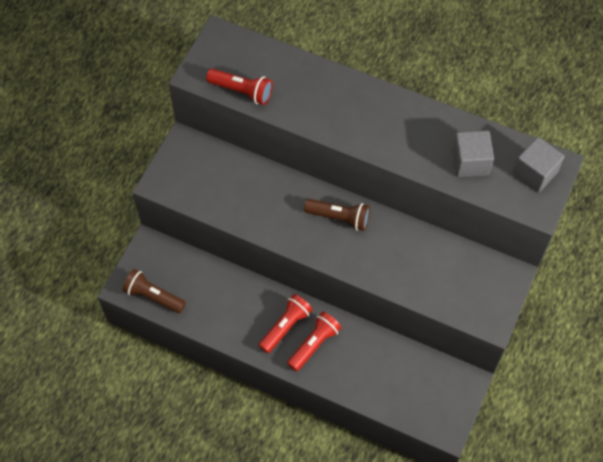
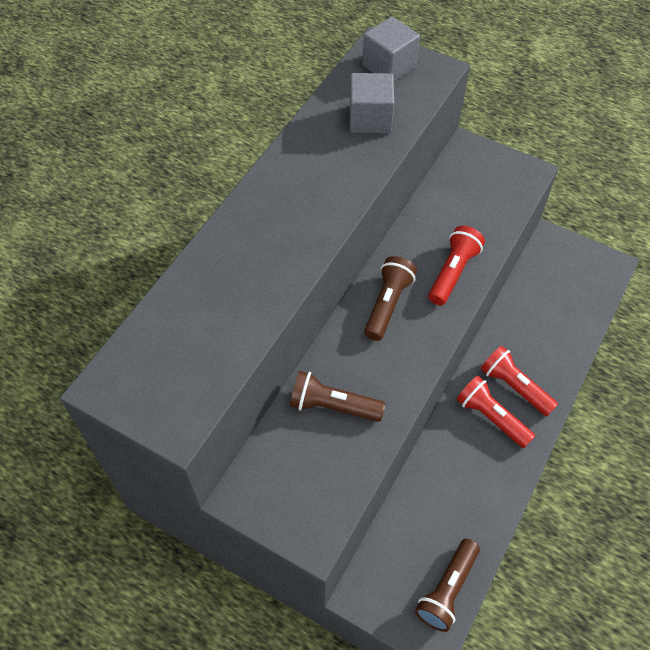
camera: 85 degrees left, 5 degrees down
(242, 91) = (221, 360): red flashlight -> red flashlight (453, 272)
(251, 187) = (332, 406): none -> brown flashlight

